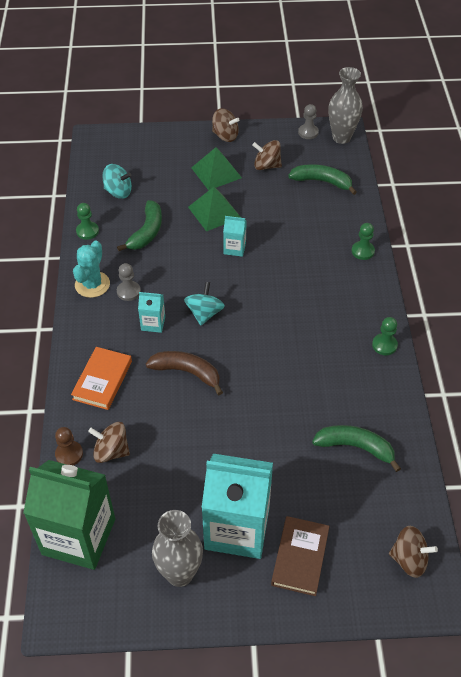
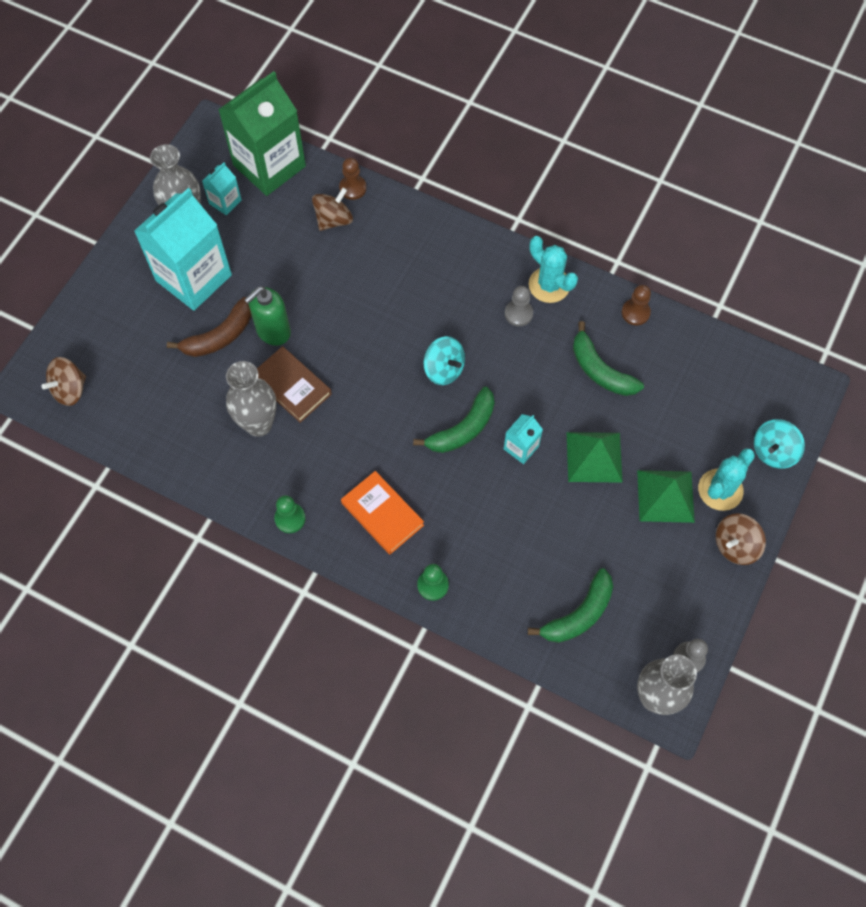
camera: 120 degrees right, 15 degrees up
(87, 231) = (635, 313): green pawn -> brown pawn
(102, 380) = (417, 244): orange book -> orange book (382, 514)
(118, 192) = (687, 371): turquoise spinning top -> turquoise spinning top (773, 451)
(153, 323) = (460, 316): turquoise carton -> turquoise carton (225, 202)
(187, 372) = (379, 317): brown banana -> brown banana (219, 336)
(194, 152) = (720, 490): none -> turquoise cactus
(247, 437) = (273, 331): none -> green soap dispenser
(266, 166) = (646, 563): brown spinning top -> none
(300, 557) = (134, 310): brown book -> brown book (292, 386)
(332, 402) = (258, 424): none -> grey vase
(355, 447) = (198, 415): green banana -> green banana (463, 429)

